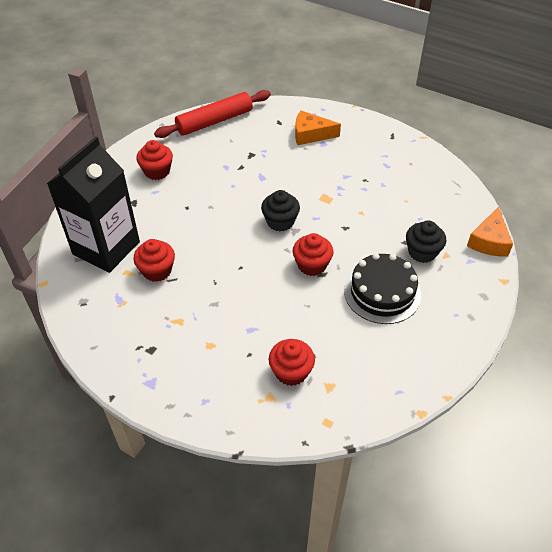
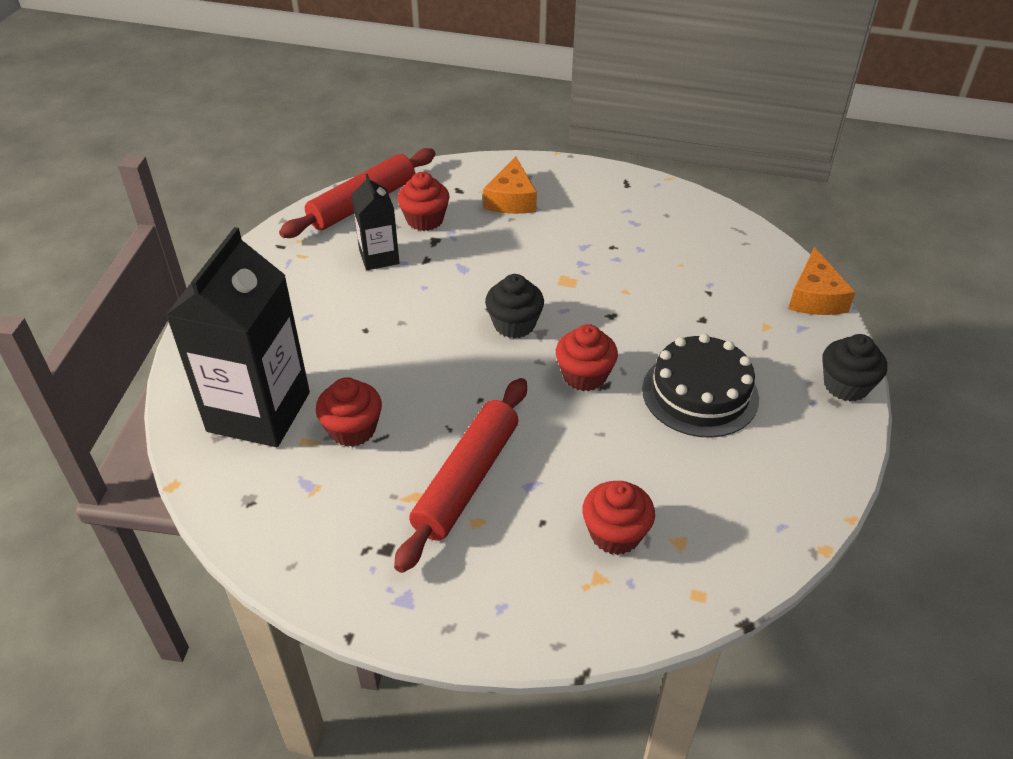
camera: 15 degrees left, 5 degrees down
(157, 171) = (300, 287): red cupcake -> red cupcake (425, 220)
(212, 160) = (379, 257): none -> black carton
(213, 317) = (466, 479): none -> red rolling pin
(311, 134) = (511, 199): orange cheese -> orange cheese turned 75 degrees counterclockwise
(422, 252) = (732, 328): black cupcake -> black cupcake (846, 385)

